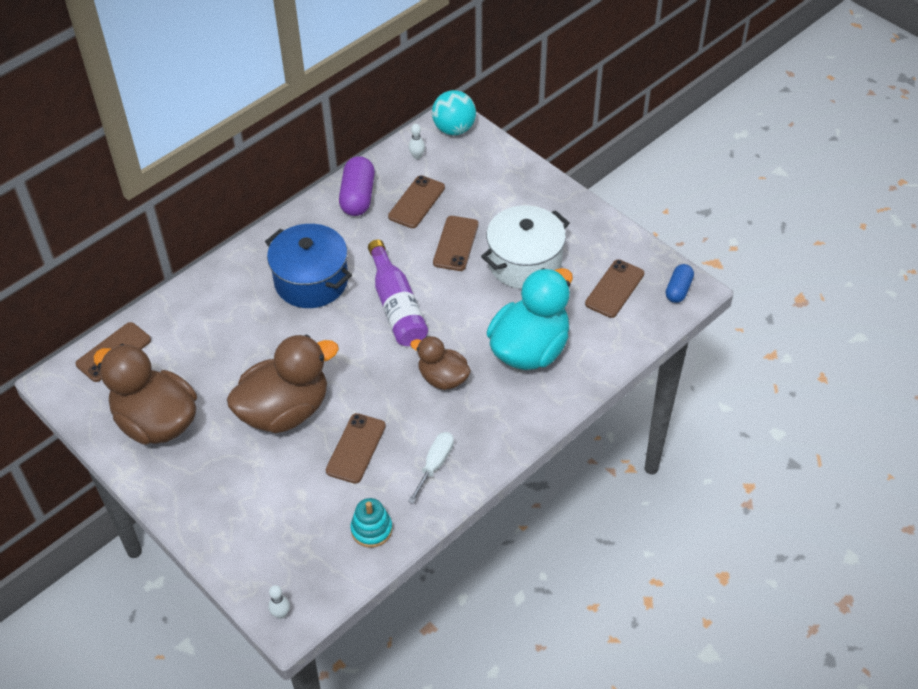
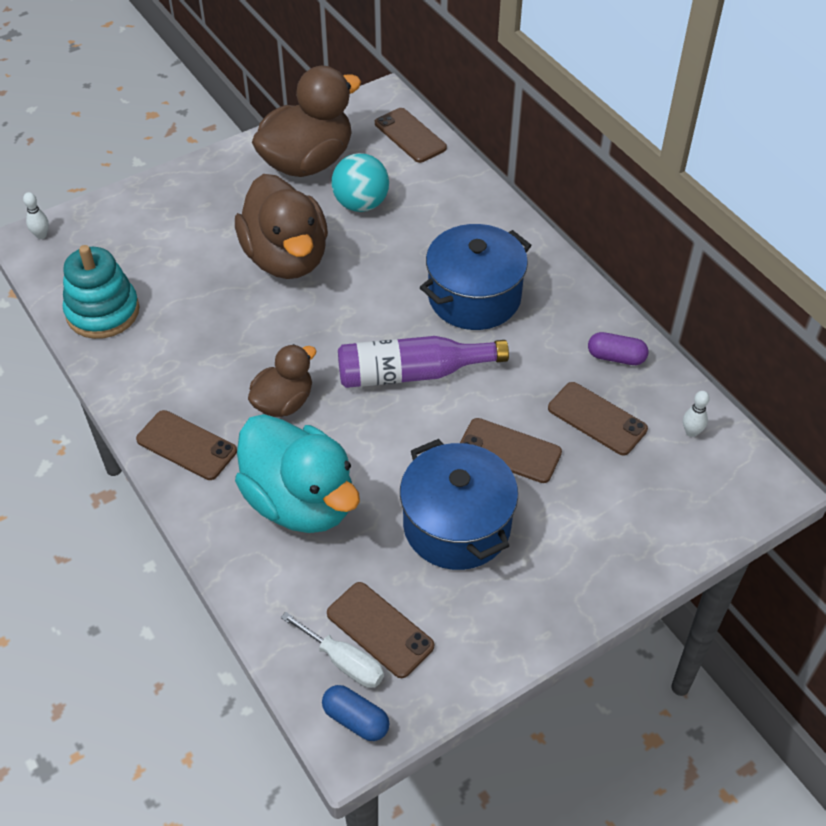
camera: 100 degrees right, 0 degrees up
(356, 448) = (212, 311): brown phone -> brown phone (186, 445)
(358, 197) = (616, 357): purple capsule -> purple capsule, size x0.62
(371, 529) = (103, 312): turquoise stacking toy -> turquoise stacking toy, size x1.59
(435, 464) = (162, 377): white screwdriver -> white screwdriver (344, 662)
(454, 129) = (748, 486): turquoise ball -> turquoise ball (361, 204)
(524, 262) = (457, 525): white pot -> blue pot

